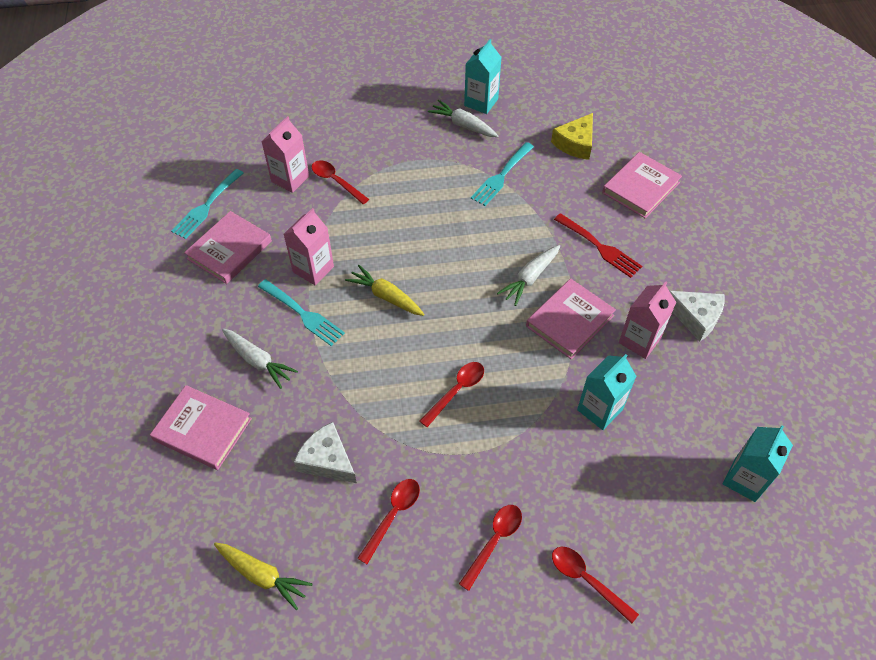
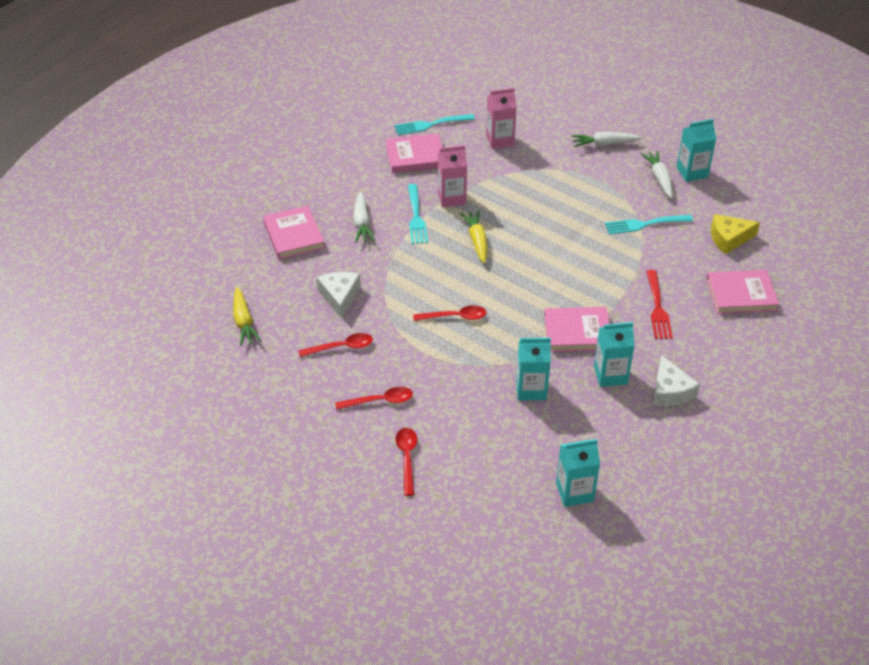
camera: 45 degrees right, 10 degrees down
(336, 181) = (527, 159): red spoon -> none
(530, 278) = (583, 292): white carrot -> white carrot (604, 144)
(639, 340) = (610, 375): pink carton -> turquoise carton

